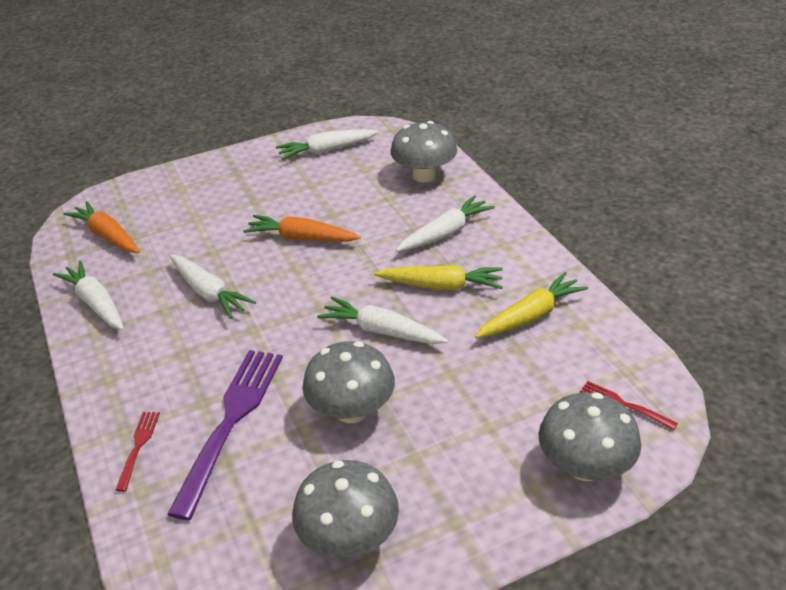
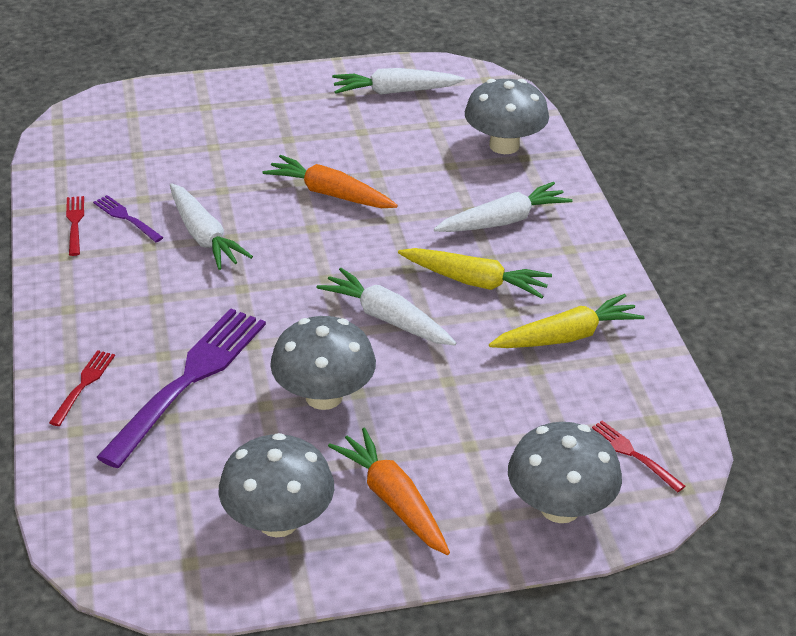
camera: 10 degrees right, 0 degrees up
(96, 303) = (75, 223): white carrot -> red fork
(107, 236) = (106, 147): orange carrot -> orange carrot (393, 500)
(139, 290) = (126, 218): none -> purple fork

